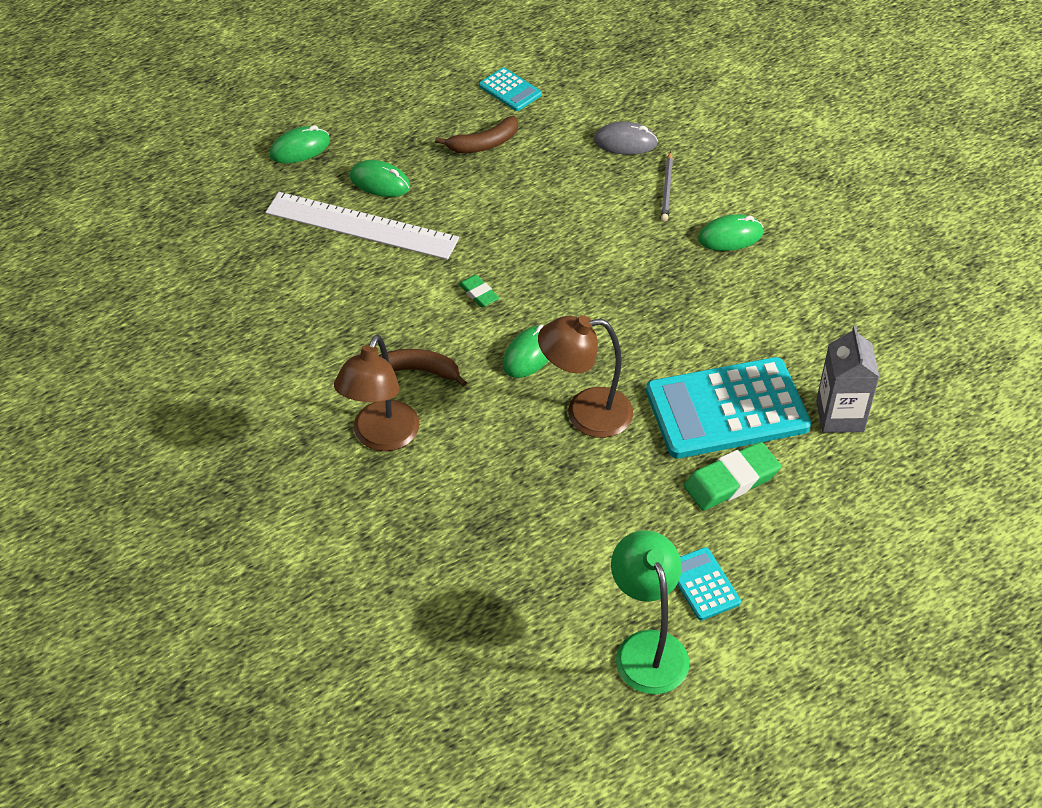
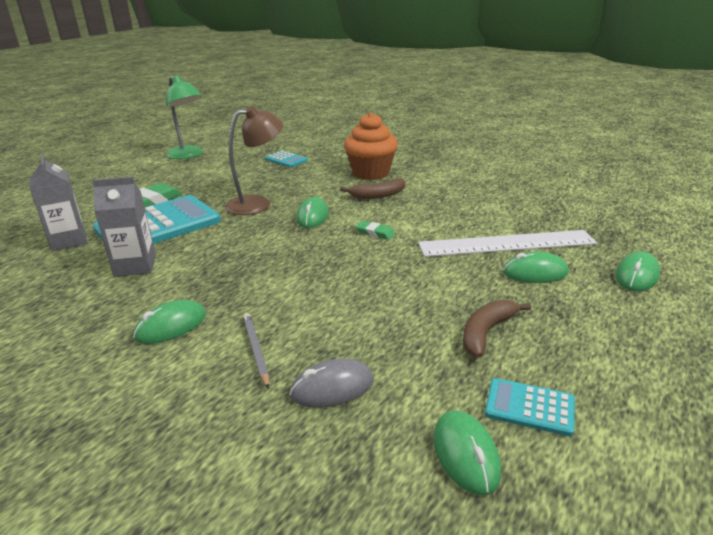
camera: 155 degrees right, 20 degrees down
(381, 437) = (371, 173): brown lamp -> orange cupcake
(571, 81) = (466, 454): none -> green mouse
(703, 584) = (163, 172): turquoise calculator -> turquoise calculator (286, 160)
(759, 334) = (135, 266): none -> grey carton

